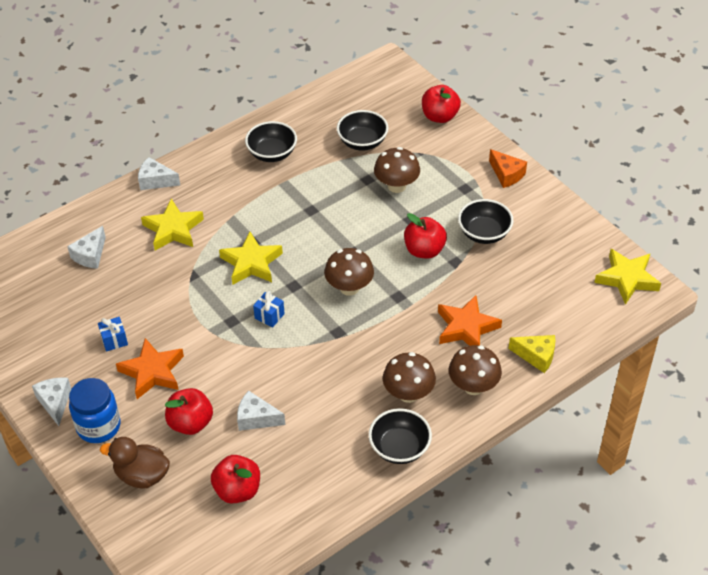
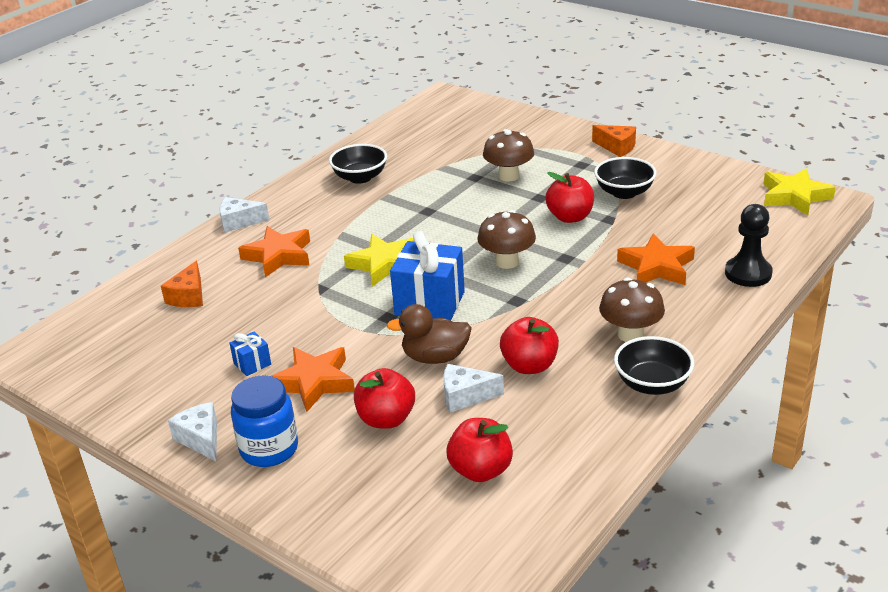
camera: 15 degrees left, 15 degrees down
(90, 255) = (189, 296): white cheese -> orange cheese
(142, 475) = (349, 485): brown duck -> brown duck (435, 357)
(173, 229) = (278, 256): yellow star -> orange star
(269, 316) = (429, 303): blue gift -> blue gift, size x2.15
(362, 142) = (452, 152): black bowl -> none
(440, 116) = (521, 120): red apple -> red apple (529, 366)
(473, 386) = (698, 312): brown mushroom -> none
(536, 356) = (748, 273): yellow cheese -> black pawn

